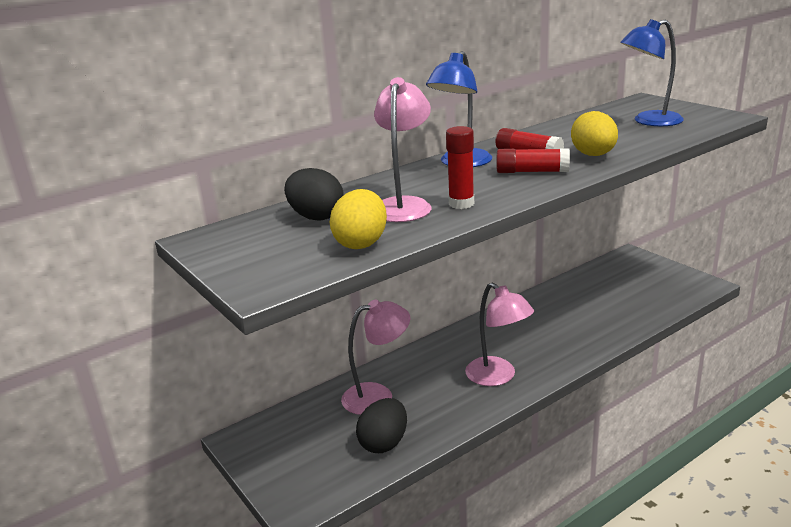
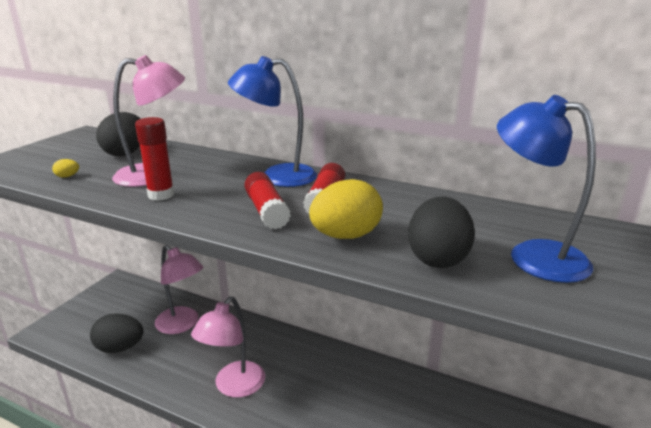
camera: 60 degrees right, 0 degrees up
(361, 243) = (67, 176): yellow egg -> yellow egg, size x0.40
(639, 139) = (437, 258): none -> black egg

